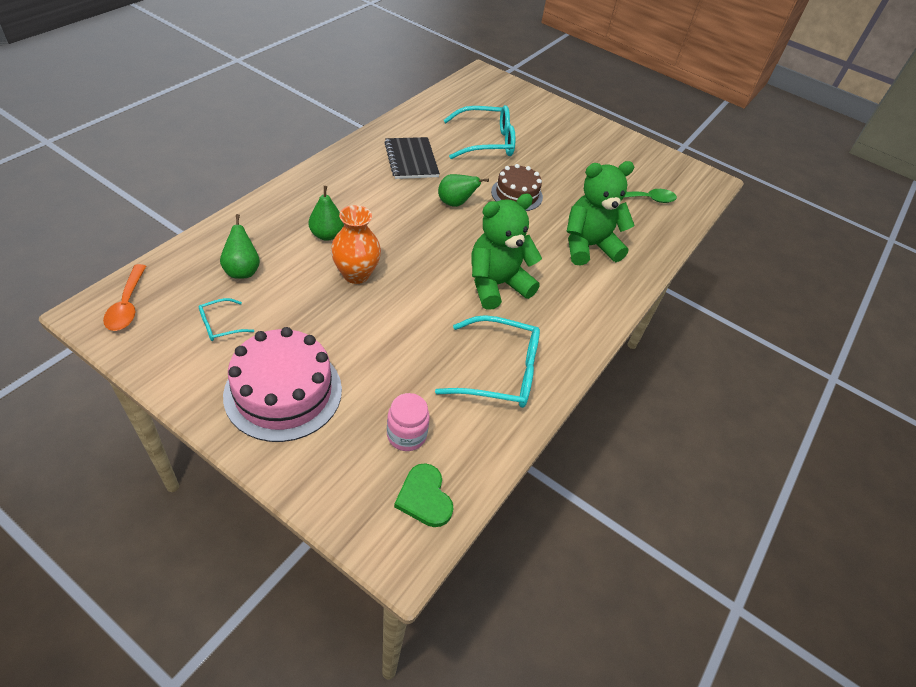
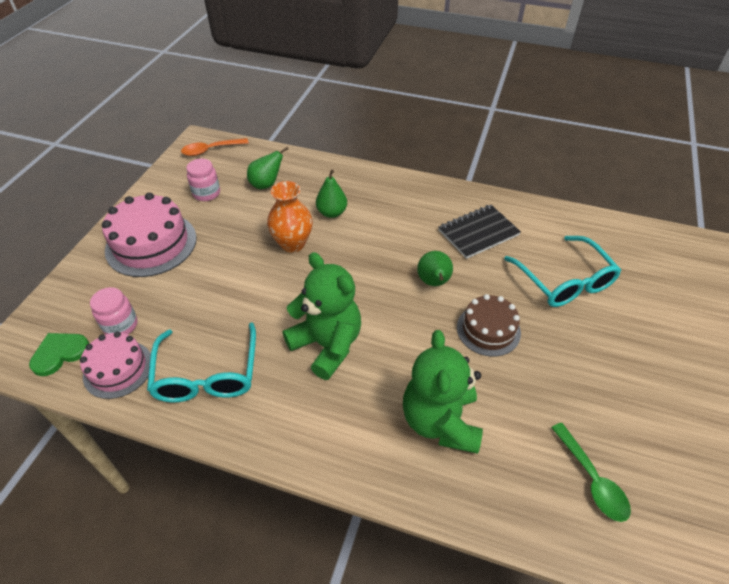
camera: 80 degrees right, 0 degrees up
(220, 325) = (206, 193): turquoise glasses -> pink jar
(467, 443) = (118, 369): none -> pink cake
(588, 246) = (440, 421): green teddy bear -> green teddy bear turned 150 degrees counterclockwise

